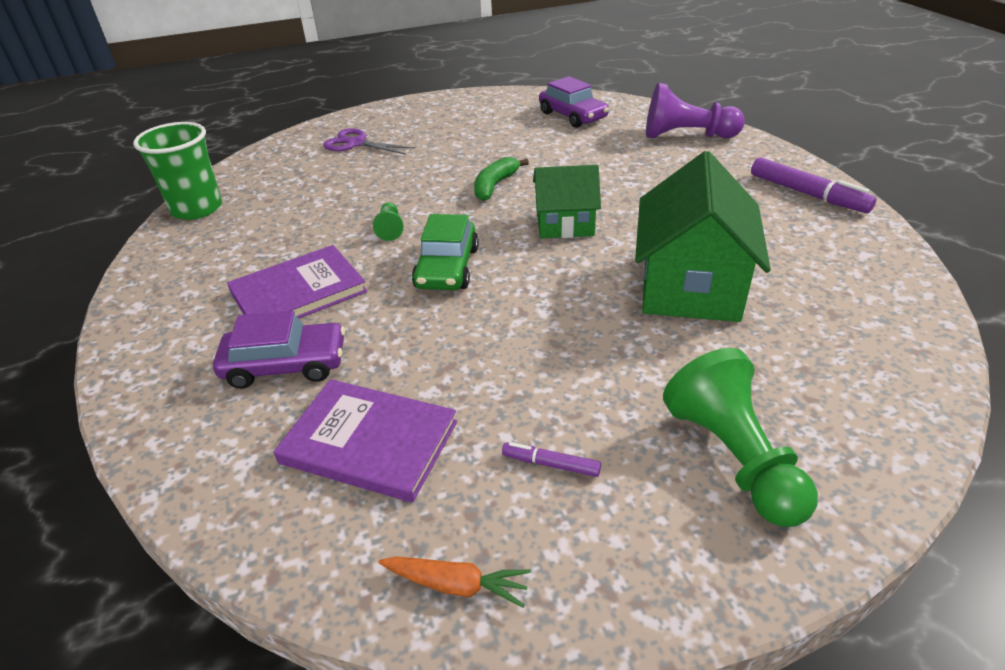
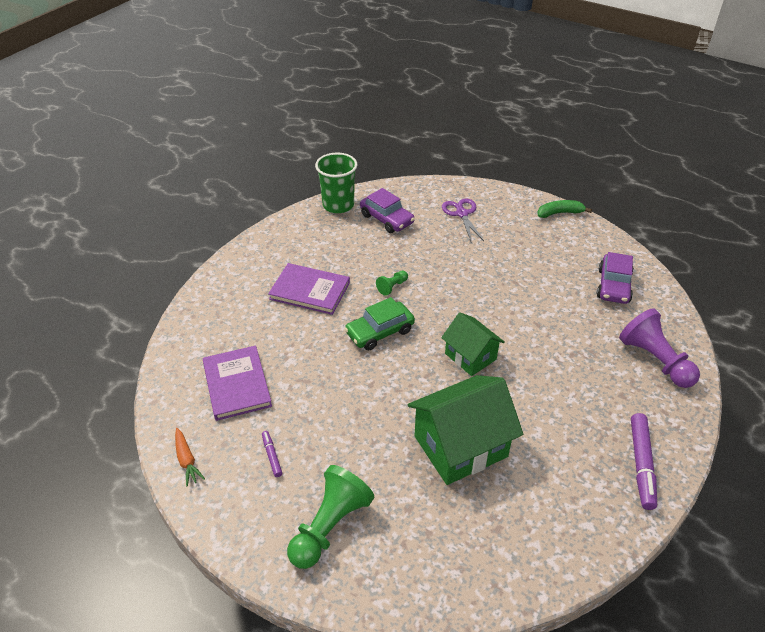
camera: 50 degrees right, 5 degrees up
(285, 365) = (259, 323): purple car -> purple car (387, 219)
(495, 185) = (480, 301): green banana -> green banana (559, 213)

